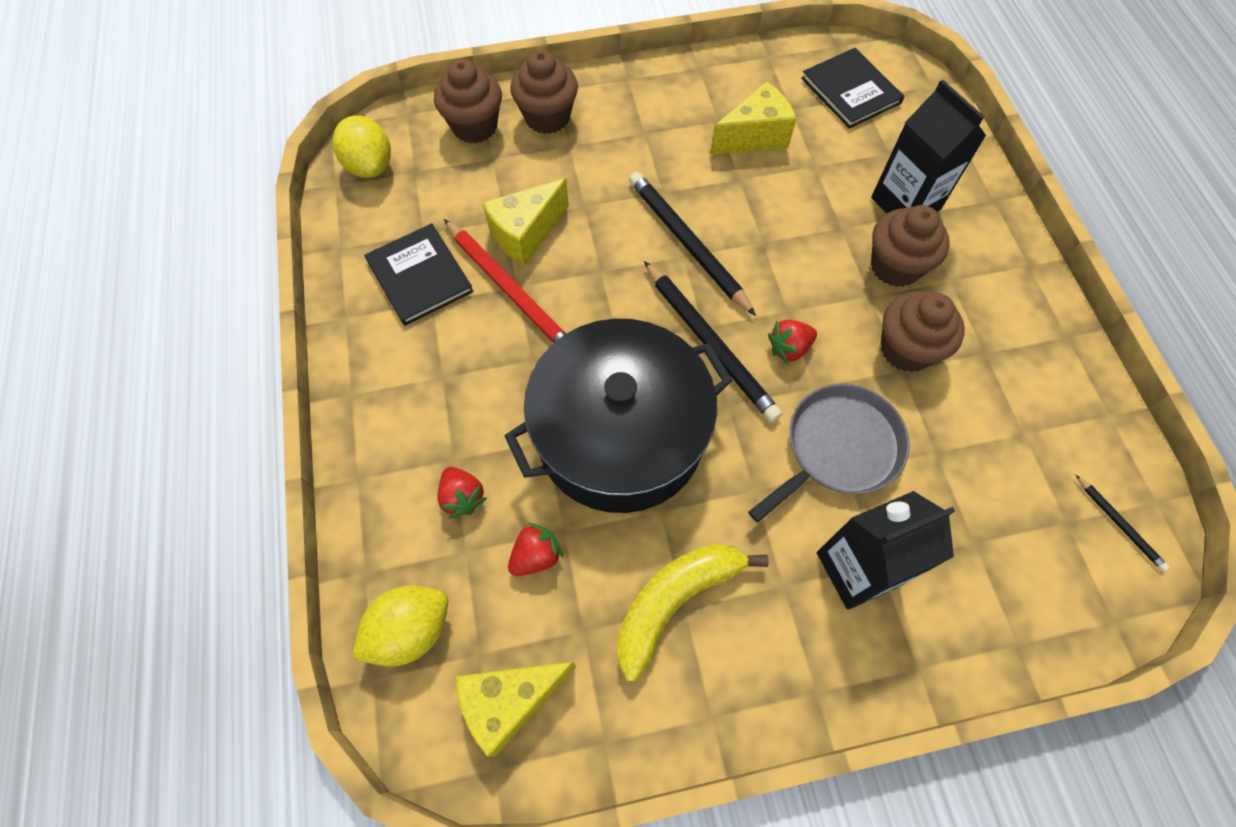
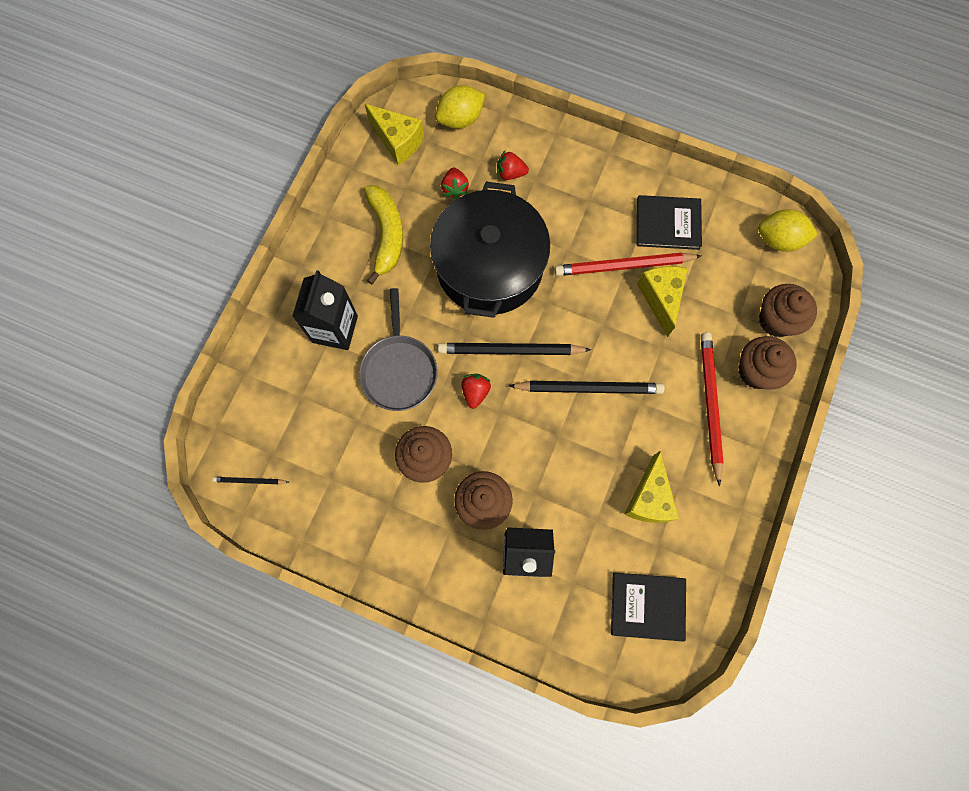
camera: 125 degrees right, 10 degrees up
(411, 630) = (460, 119): yellow lemon -> yellow lemon turned 60 degrees clockwise
(510, 701) = (398, 141): yellow cheese -> yellow cheese turned 120 degrees clockwise
(616, 135) = (710, 405): none -> red pencil

